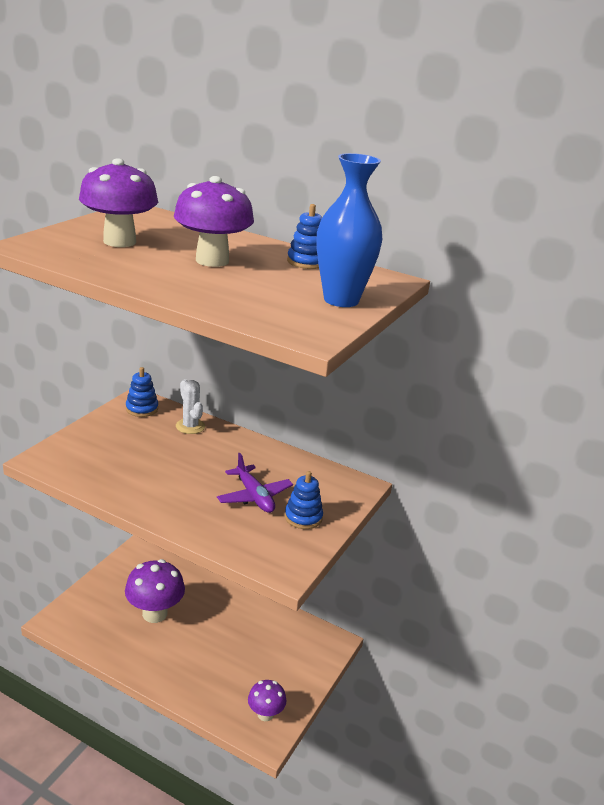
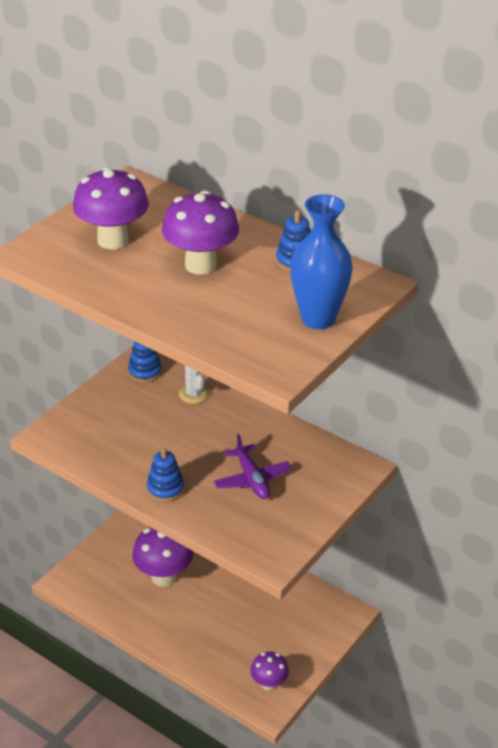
camera: 10 degrees right, 10 degrees up
(303, 517) = (298, 503): blue stacking toy -> blue stacking toy (165, 489)

